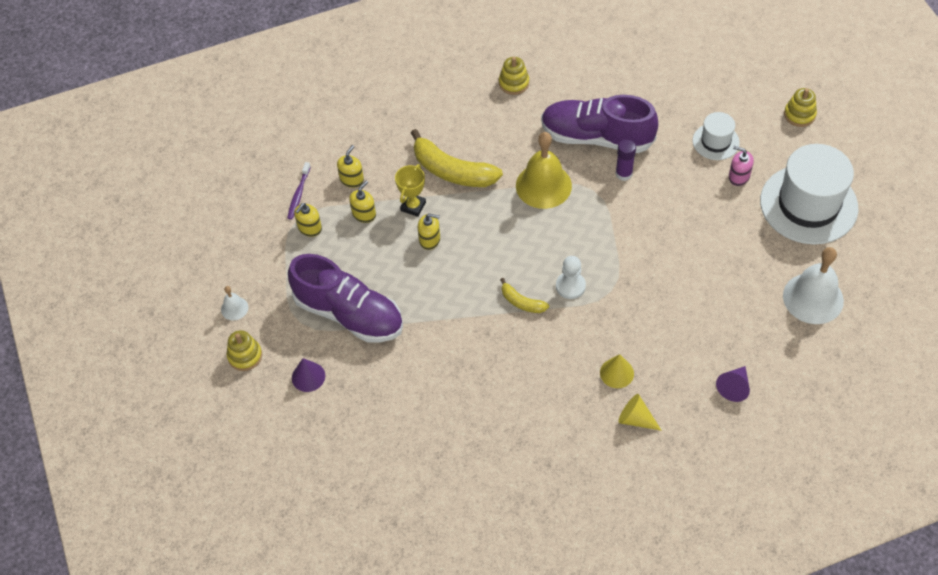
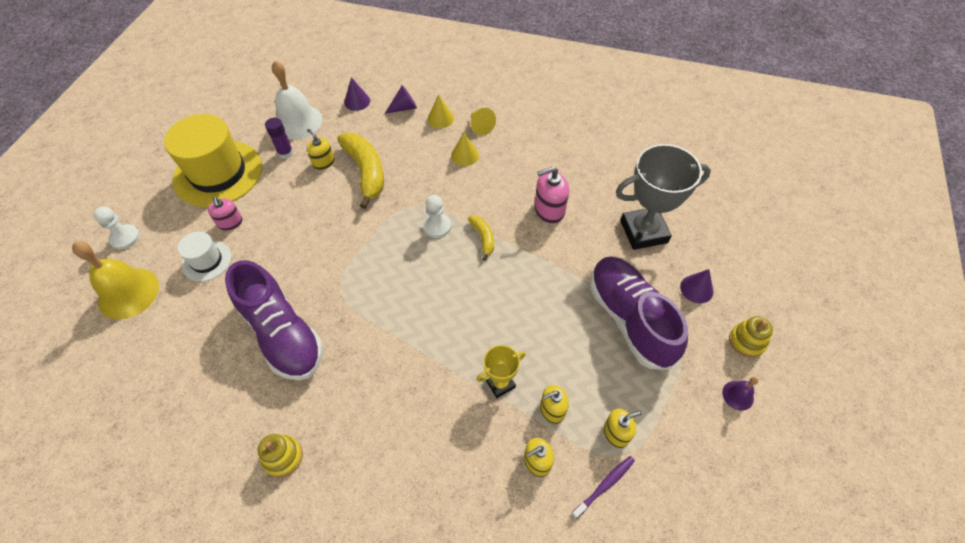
camera: 145 degrees left, 0 degrees up
(234, 308) = (738, 395): white bell -> purple bell
(386, 404) = (643, 231): none -> grey trophy
(430, 239) = (511, 339): yellow soap dispenser -> yellow soap dispenser (323, 162)
(452, 171) = (434, 395): yellow banana -> yellow banana (366, 172)
(487, 368) = (549, 210): none -> pink soap dispenser
(543, 185) = (372, 321): yellow bell -> yellow bell (128, 293)
(623, 174) = (302, 284): purple glue stick -> purple glue stick (285, 153)
(684, 400) = (440, 118): none -> yellow cone
(788, 361) = (357, 101): none -> purple cone
(799, 115) = (125, 238): yellow stacking toy -> white pawn
(808, 204) = (218, 173): white hat -> yellow hat

